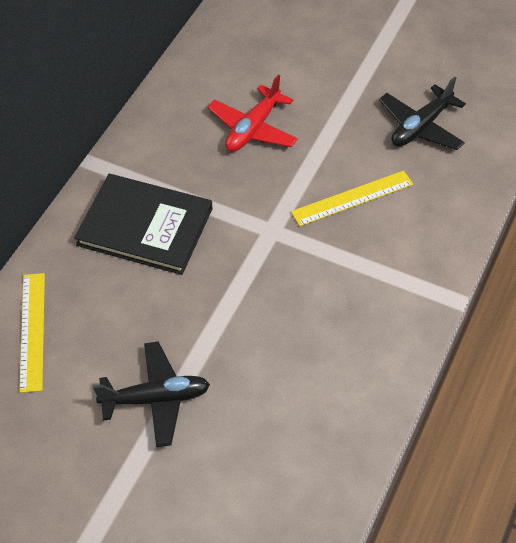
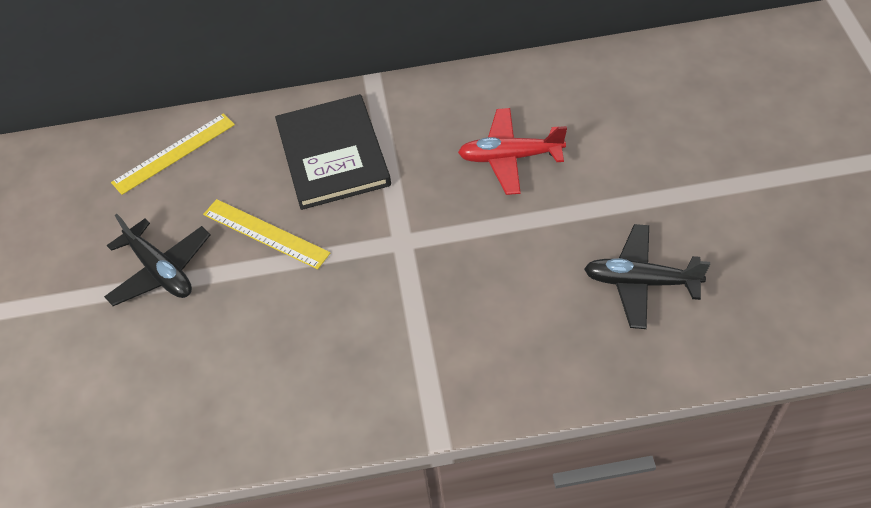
camera: 60 degrees right, 0 degrees up
(352, 198) = (494, 279): yellow ruler -> yellow ruler (265, 233)

